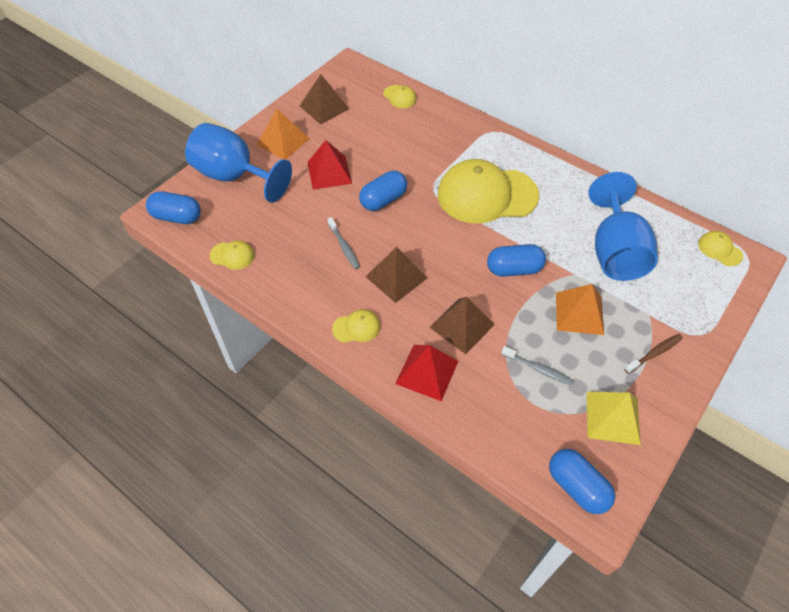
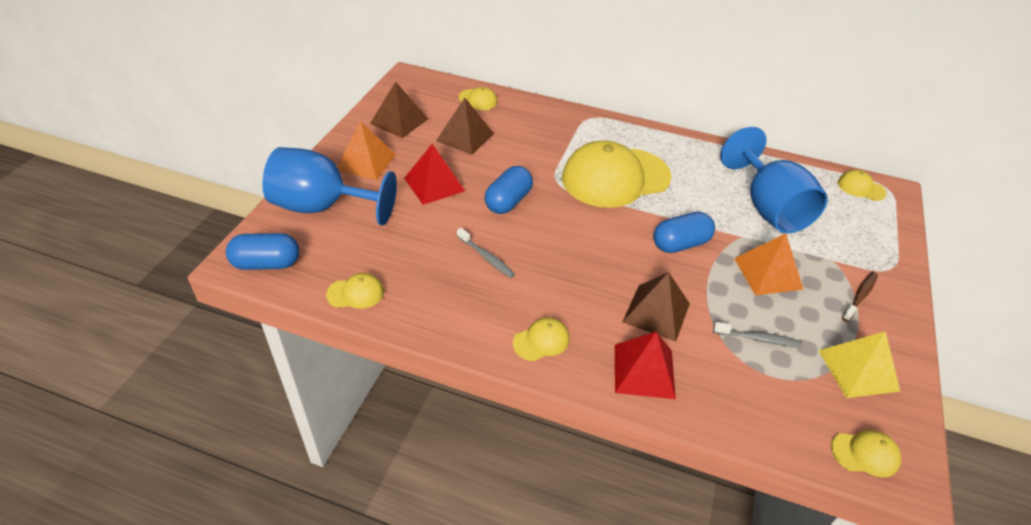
camera: 20 degrees left, 10 degrees down
(396, 277) = (560, 277): brown pyramid -> brown pyramid (465, 137)
(577, 487) = (865, 454): blue capsule -> yellow cap

